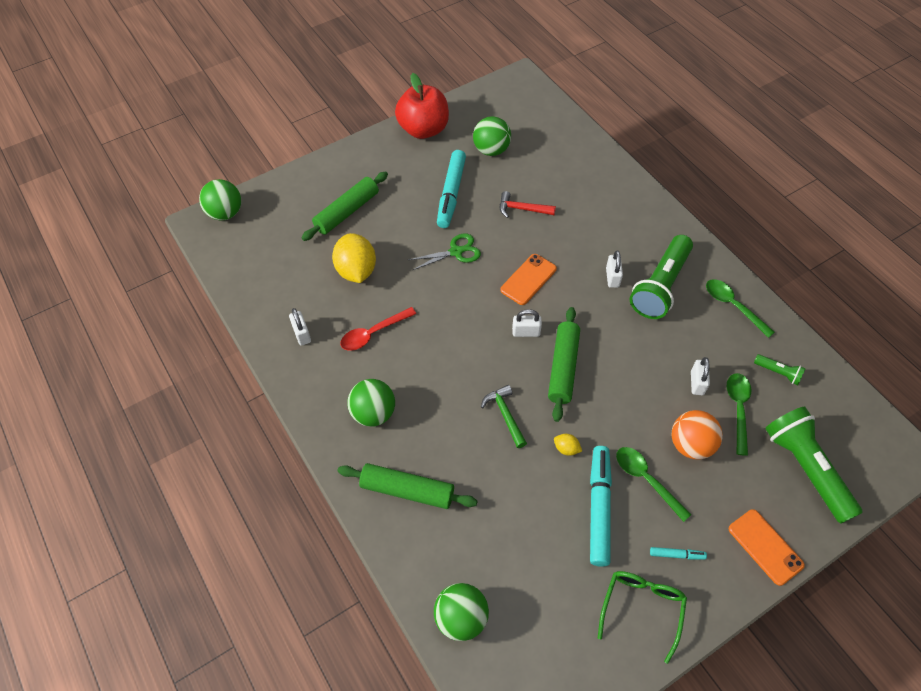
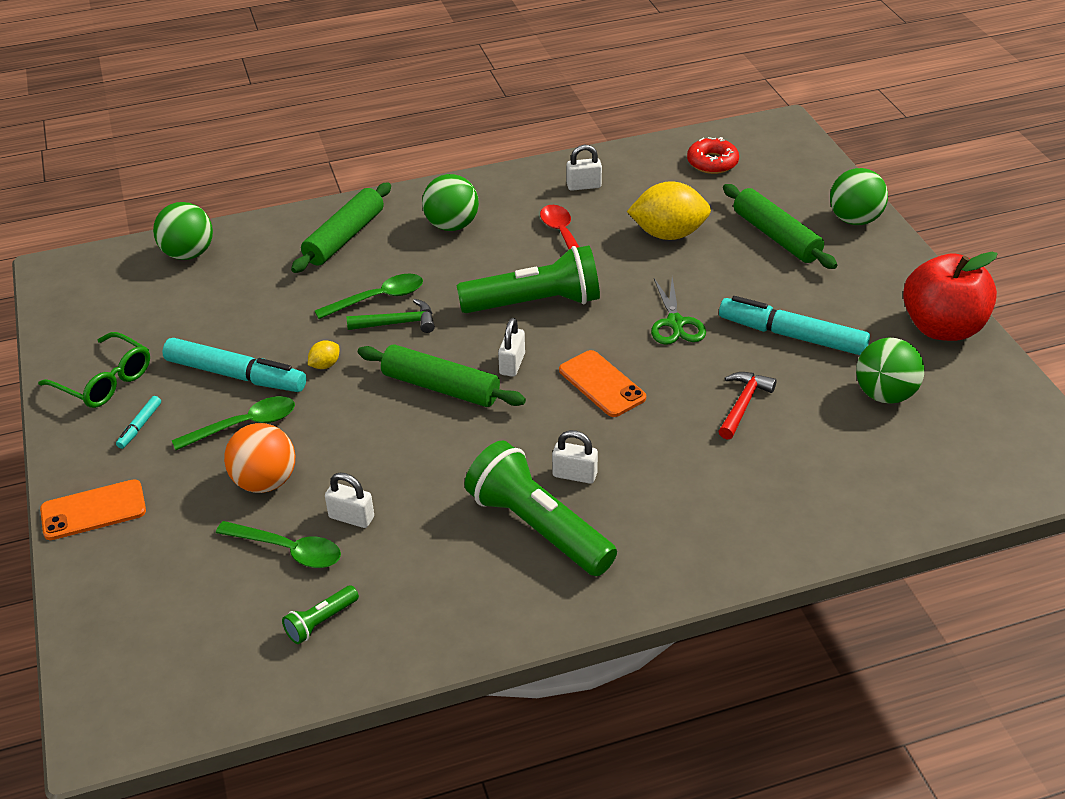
camera: 105 degrees right, 15 degrees down
(225, 213) = (795, 144): green ball -> green ball (854, 220)
(257, 258) = (712, 162): none -> red donut
(733, 306) = (465, 608): green spoon -> green spoon (378, 298)
(805, 468) = (161, 594): green flashlight -> green flashlight (535, 303)

